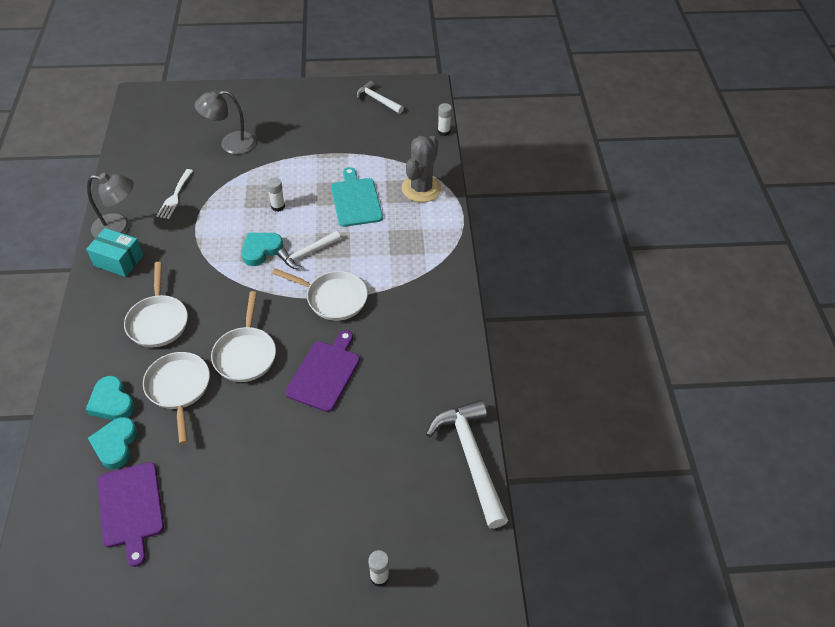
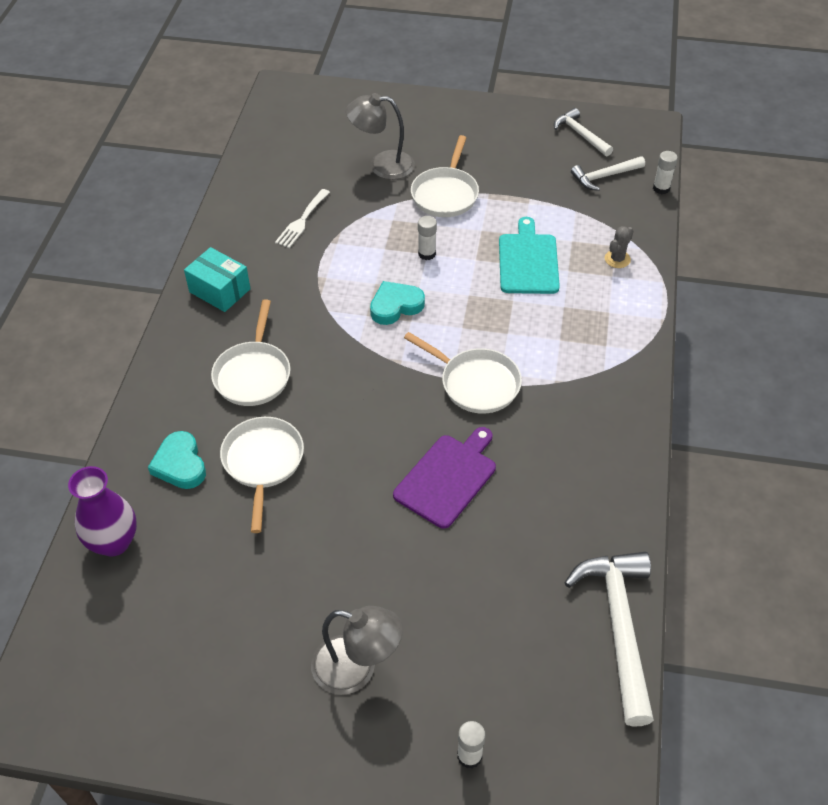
camera: 15 degrees right, 0 degrees up
(68, 474) = (114, 542): none -> purple vase
(115, 444) = (175, 517): turquoise heart -> none
(119, 228) = (228, 250): grey lamp -> grey lamp (357, 669)
(130, 508) = (179, 600): purple cutting board -> none
(245, 354) = (352, 435): white pan -> white pan (446, 194)
(307, 254) = (453, 320): white hammer -> white hammer (604, 176)
(421, 188) = (617, 259): grey cactus -> grey cactus, size x0.49

